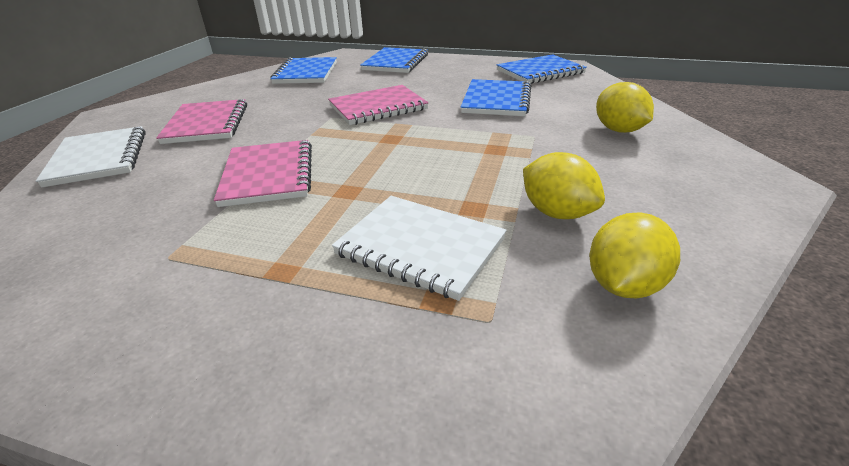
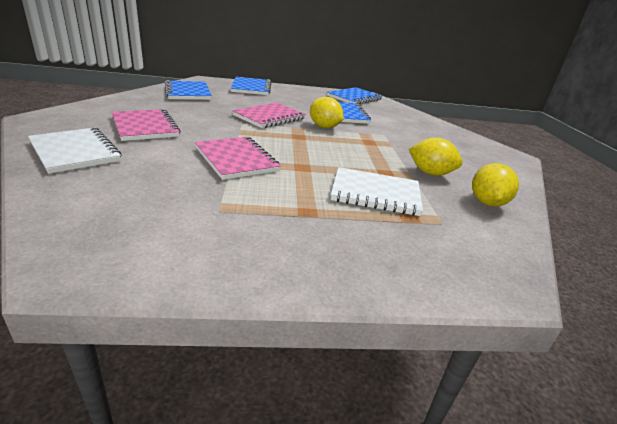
camera: 25 degrees left, 5 degrees down
(618, 130) = (426, 131): yellow lemon -> yellow lemon (324, 127)

